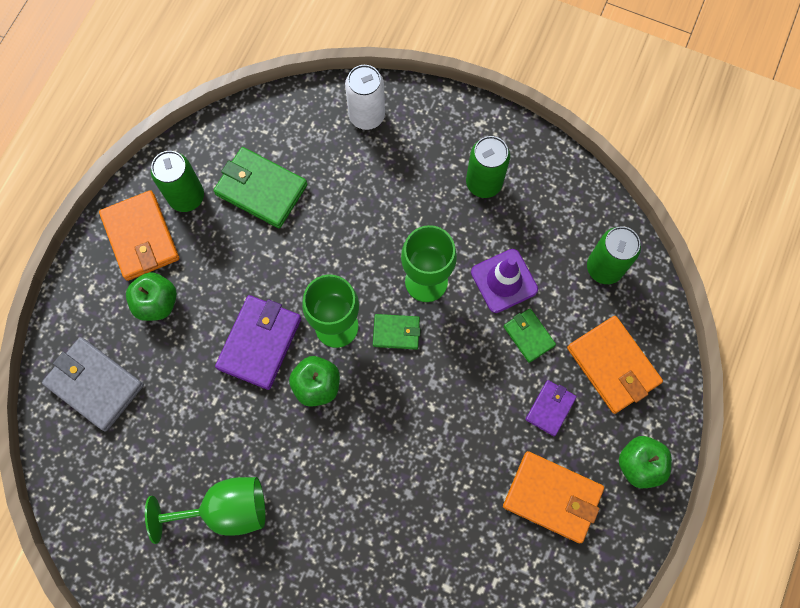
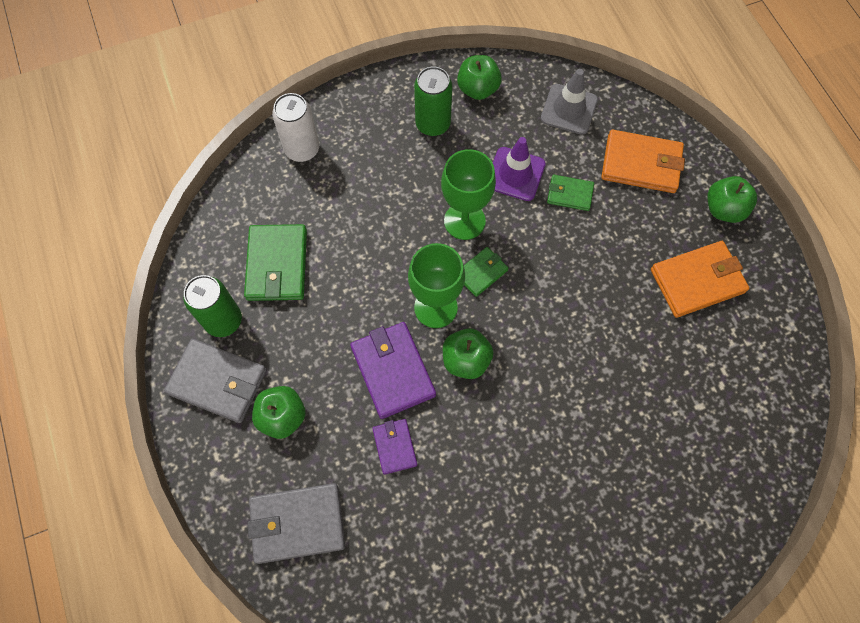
camera: 45 degrees left, 5 degrees down
(141, 237) = (218, 382): orange wallet -> grey wallet
(226, 510) = (497, 511): green goblet -> none
(261, 189) = (277, 265): green wallet -> green wallet turned 75 degrees counterclockwise
(549, 186) = (478, 89): none -> green apple
(550, 408) = (633, 226): purple wallet -> purple wallet (394, 446)
(604, 268) = (569, 109): green can -> grey traffic cone

